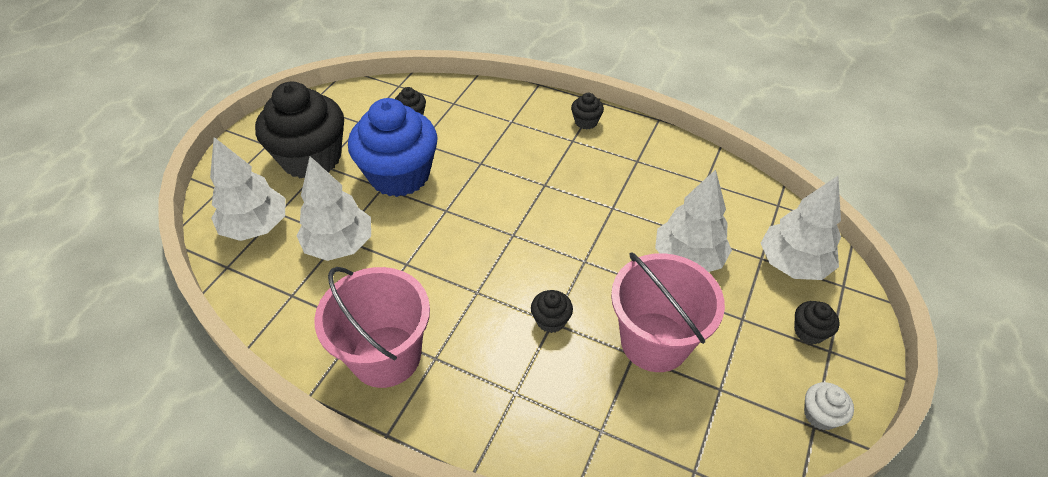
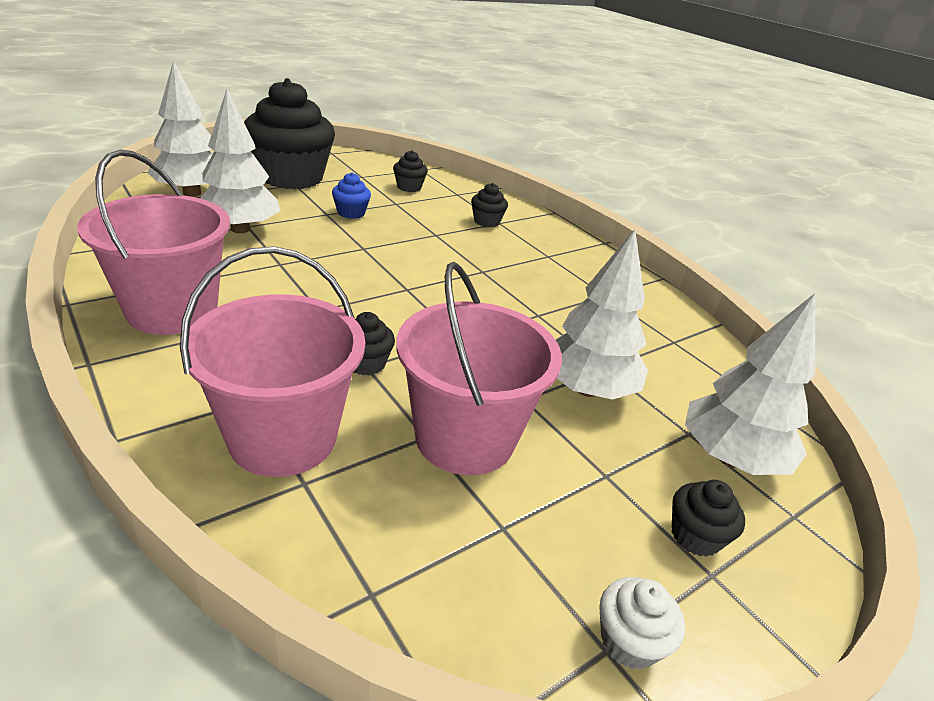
camera: 25 degrees right, 15 degrees down
(399, 175) = (351, 213): blue cupcake -> blue cupcake, size x0.41
(561, 409) = (283, 437): none -> pink bucket
(586, 122) = (577, 250): black cupcake -> black cupcake (486, 221)

